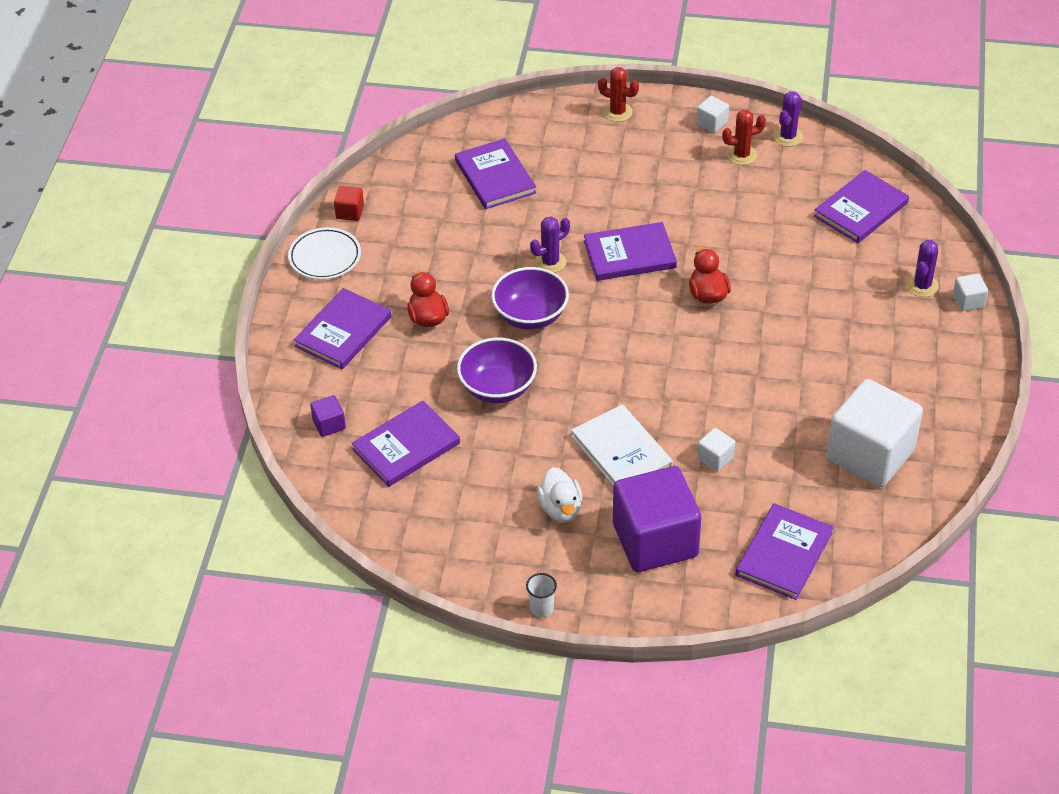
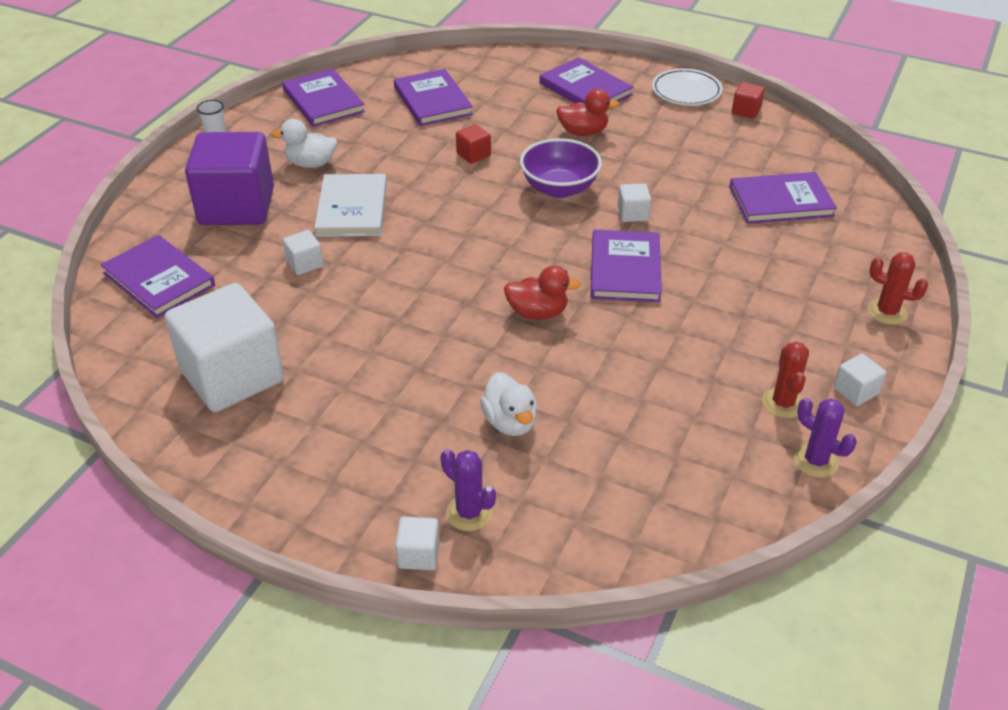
camera: 105 degrees right, 5 degrees down
(329, 424) = (479, 70): purple cube -> none
(497, 388) = (473, 155): purple bowl -> red cube
(550, 262) = (633, 214): purple cactus -> white cube
(617, 112) = (887, 312): red cactus -> red cactus turned 75 degrees clockwise
(621, 452) = (352, 209): white book -> white book turned 75 degrees counterclockwise
(832, 284) = (510, 422): none -> white duck
(861, 210) = (641, 495): purple book -> purple book (323, 101)

